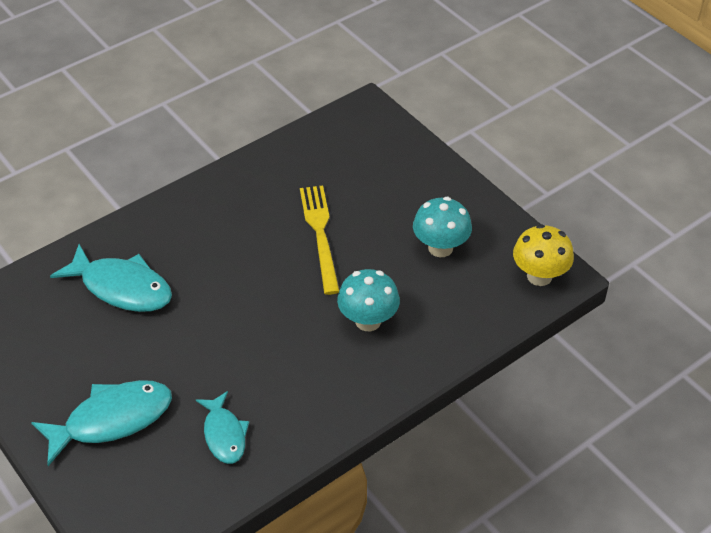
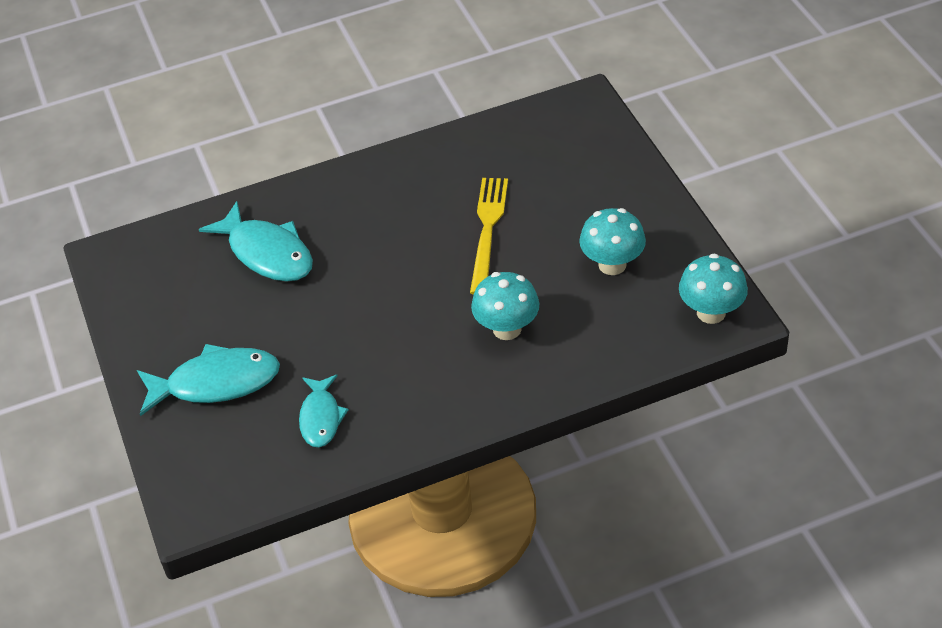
camera: 20 degrees right, 0 degrees up
(539, 276) = (711, 312): yellow mushroom -> turquoise mushroom

